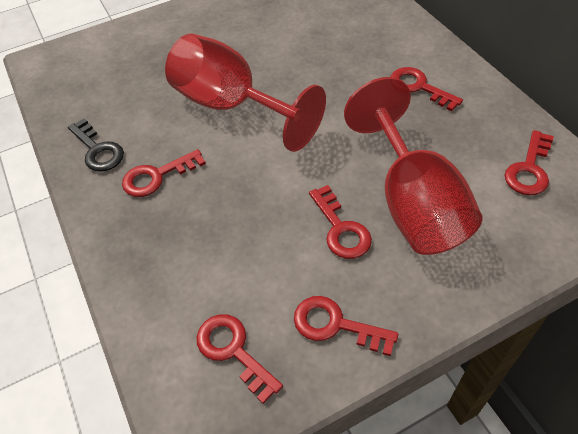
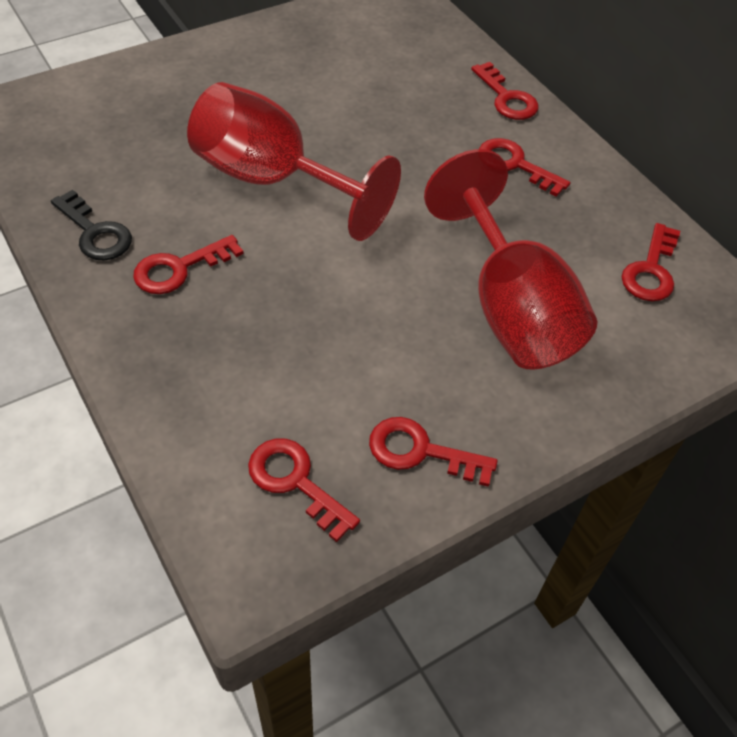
camera: 10 degrees left, 0 degrees up
(341, 229) = (422, 338): red key -> red key (506, 98)

